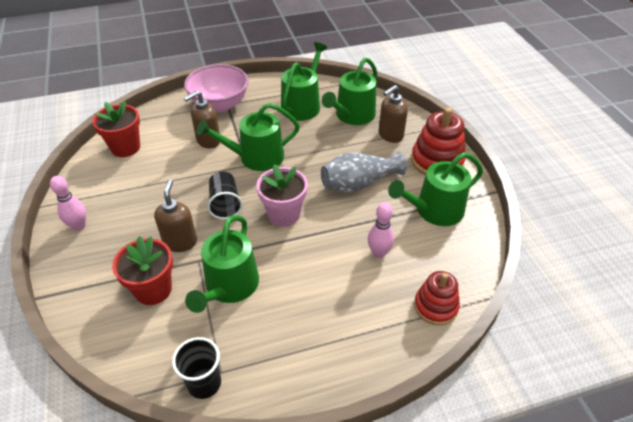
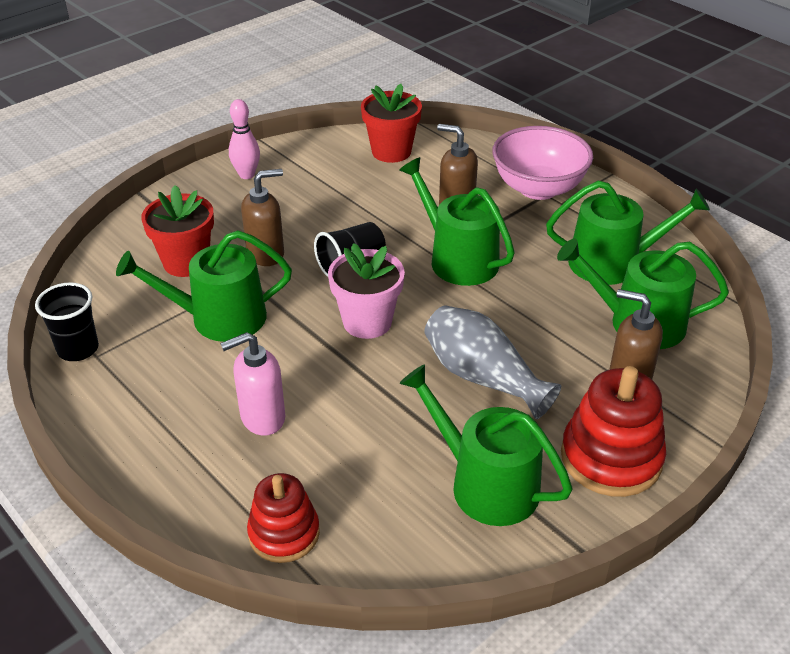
camera: 65 degrees right, 5 degrees down
(338, 290) = (262, 418): none -> pink soap dispenser
(379, 253) = (353, 440): pink bowling pin -> none

